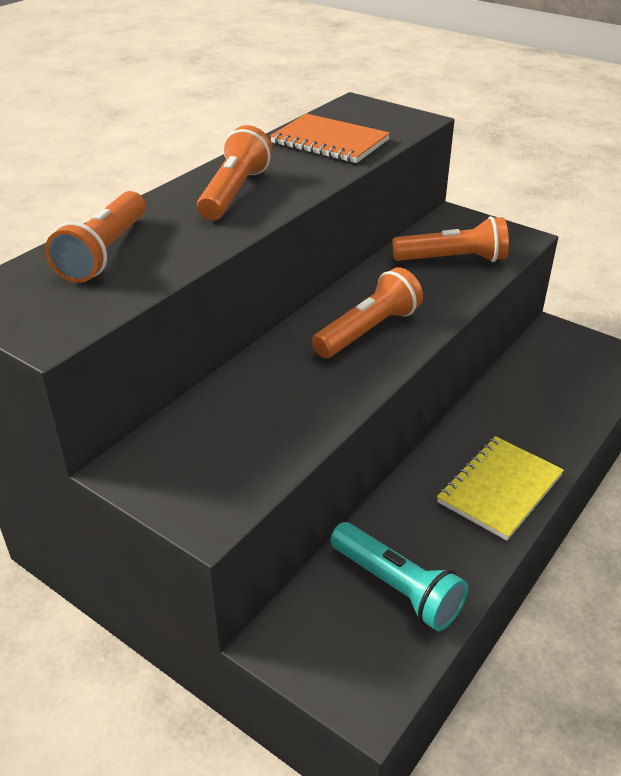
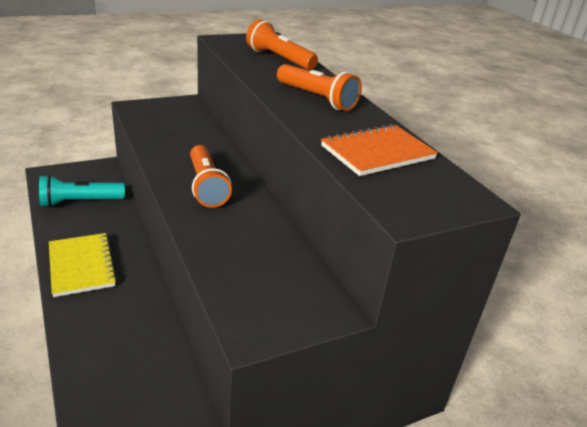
camera: 115 degrees right, 5 degrees down
(452, 259) = (254, 265): orange flashlight -> none

